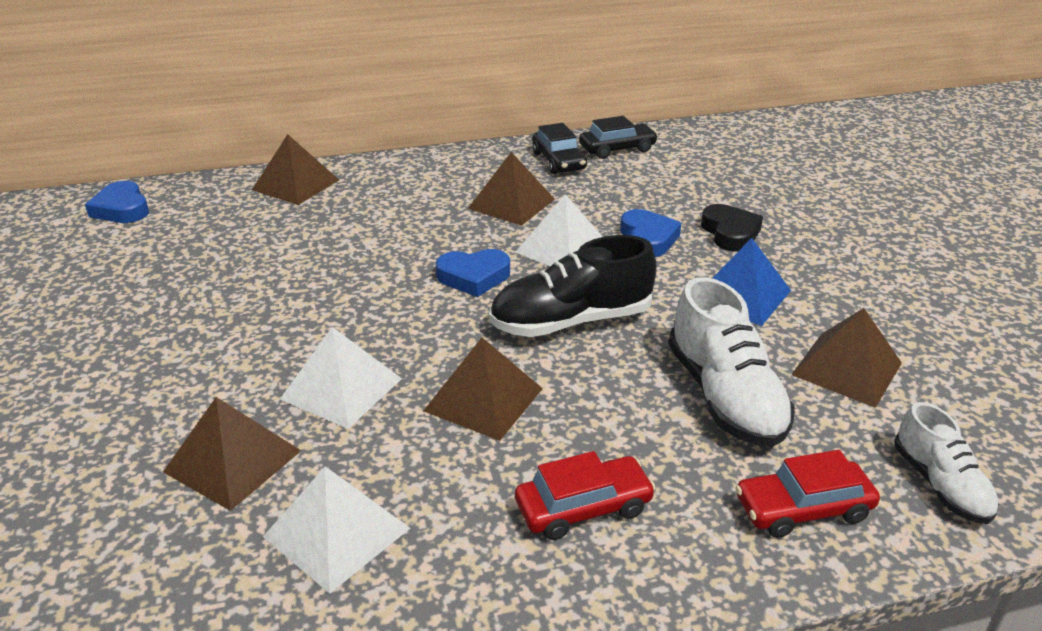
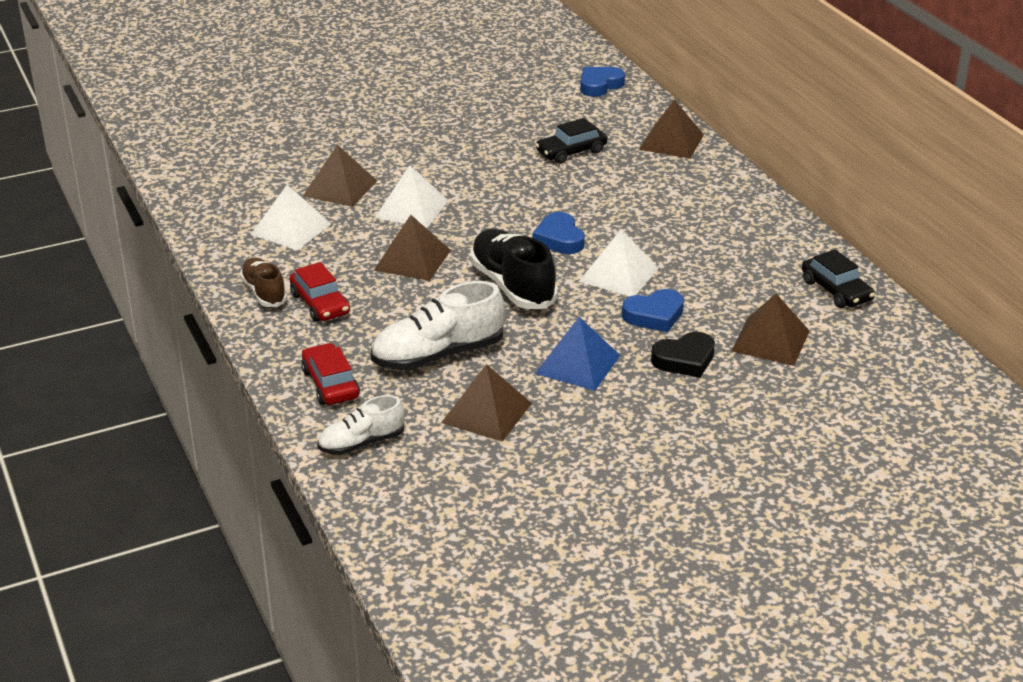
camera: 80 degrees right, 0 degrees up
(511, 203) = (687, 243): brown pyramid -> brown pyramid (770, 340)
(536, 580) = (264, 293): none -> brown shoe
(558, 161) = (787, 259): black car -> black car (571, 152)

